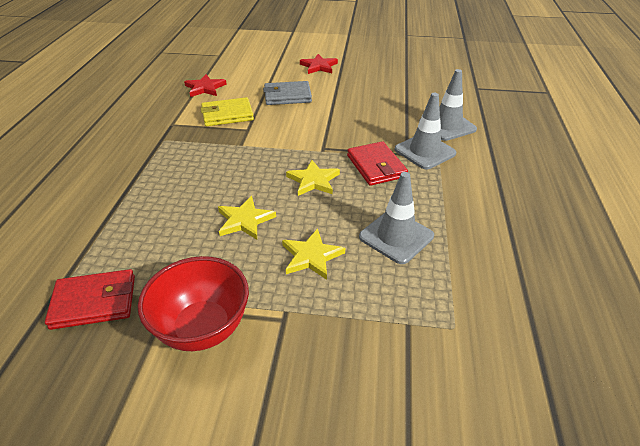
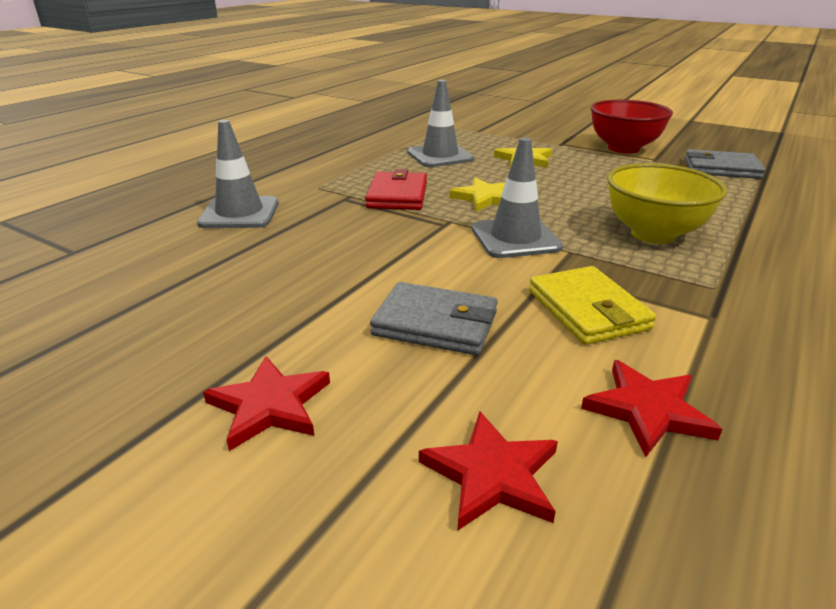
camera: 155 degrees left, 10 degrees down
(94, 302) = (721, 169): red wallet -> grey wallet
(190, 172) = (653, 234): none -> yellow bowl
(227, 115) = (587, 310): yellow wallet -> yellow wallet turned 60 degrees clockwise
(245, 220) = (580, 185): yellow star -> none
(248, 67) = (492, 475): none -> red star
(425, 151) = (319, 196): grey traffic cone -> grey traffic cone (515, 238)

